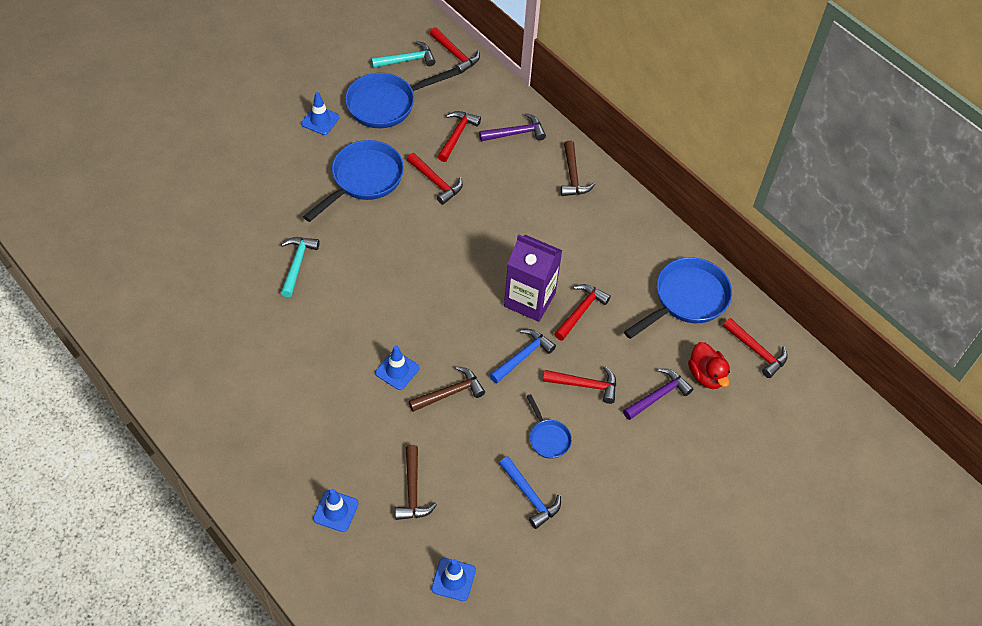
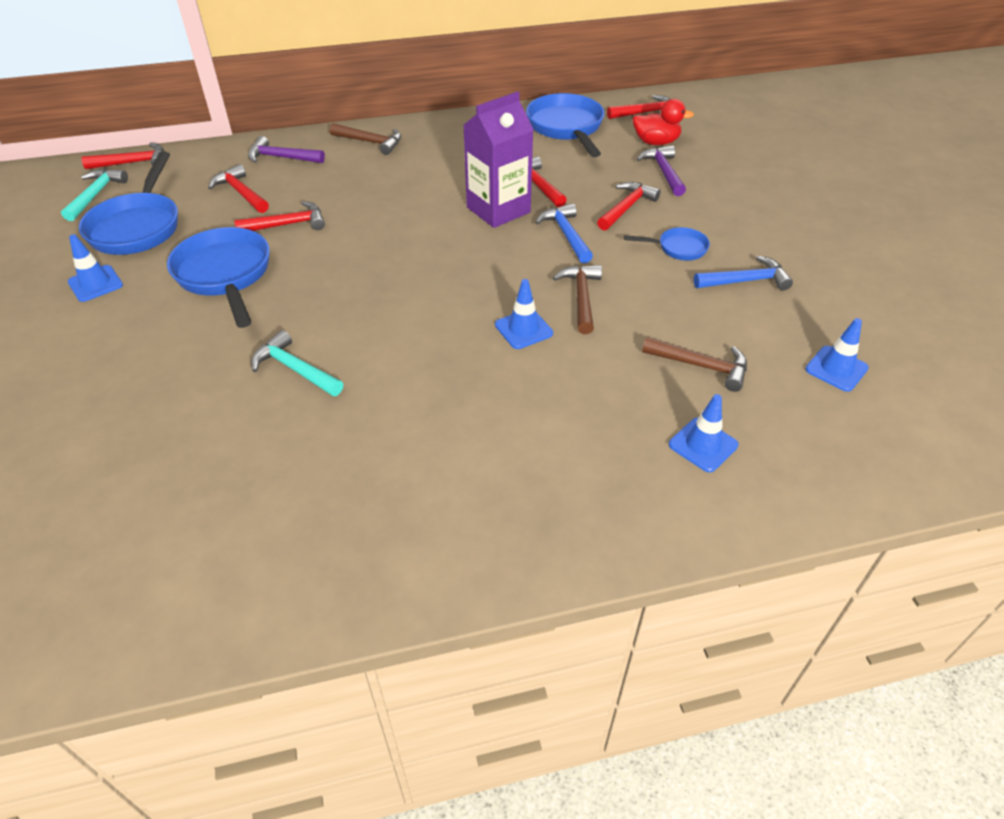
camera: 60 degrees left, 10 degrees down
(515, 133) = (282, 157): purple hammer -> purple hammer turned 90 degrees counterclockwise

